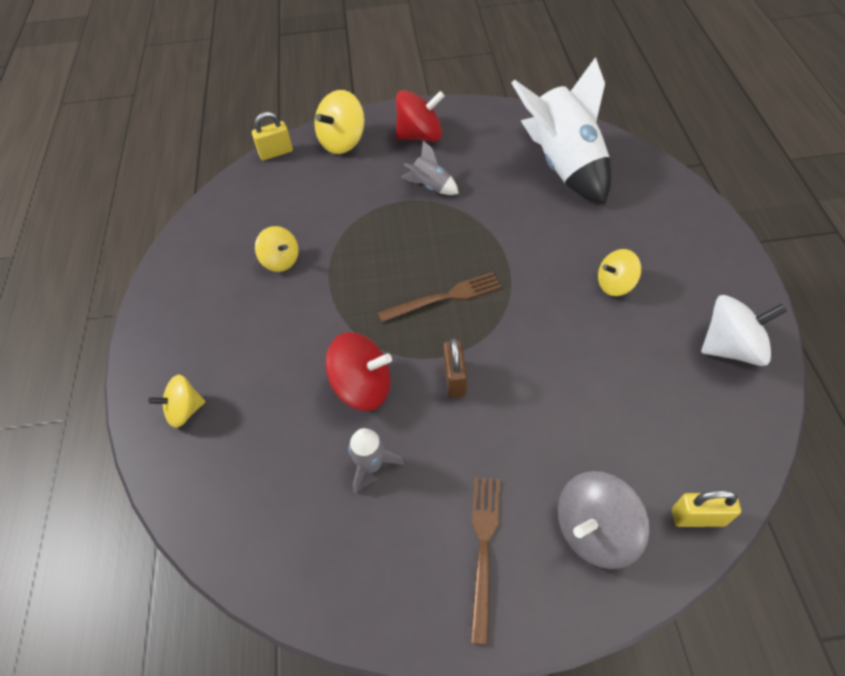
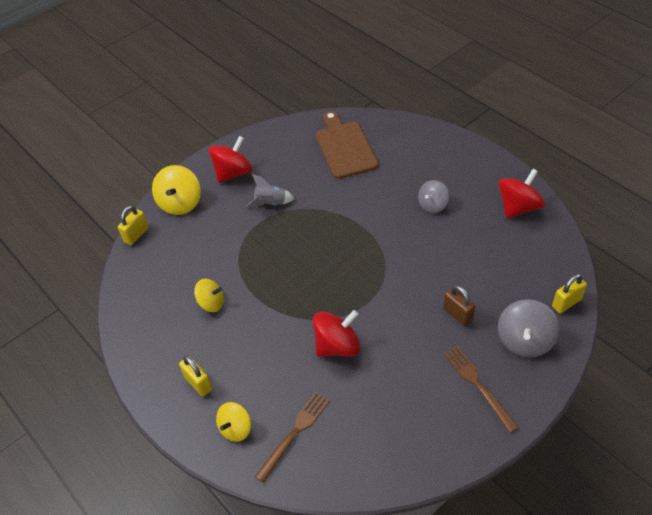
camera: 35 degrees left, 5 degrees down
(195, 337) = (198, 383): none -> yellow padlock
(371, 465) = (381, 384): grey rocket -> none
(444, 297) = (340, 267): brown fork -> brown fork (294, 433)
(455, 379) = (387, 309): brown padlock -> brown padlock (457, 314)
(563, 165) = (344, 147): white rocket -> brown cutting board
(615, 284) = (432, 205): yellow spinning top -> grey spinning top
(731, 347) = (518, 207): white spinning top -> red spinning top

